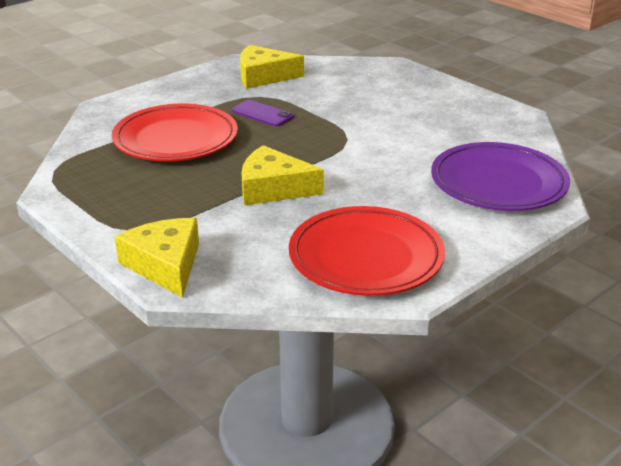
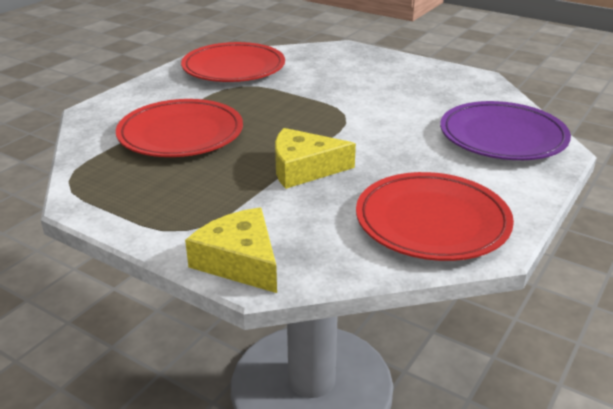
camera: 15 degrees left, 0 degrees up
(262, 114) = (252, 101): purple phone -> none
(263, 76) = (233, 68): yellow cheese -> red plate

